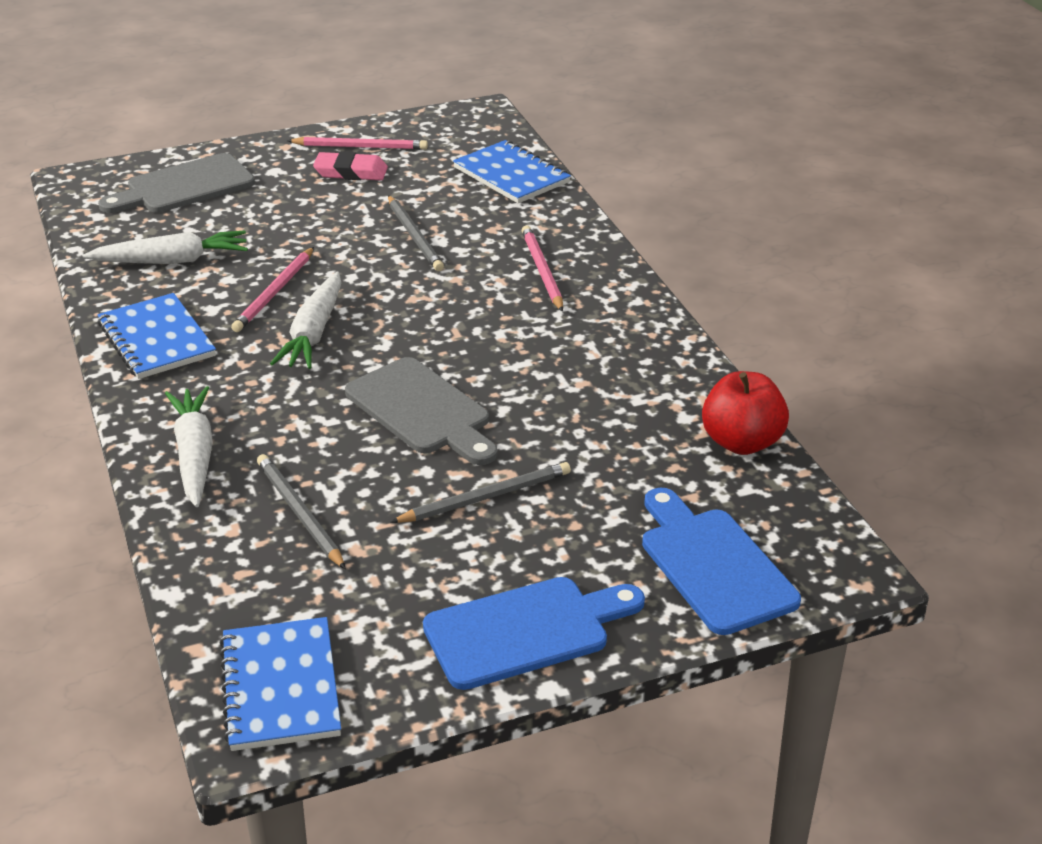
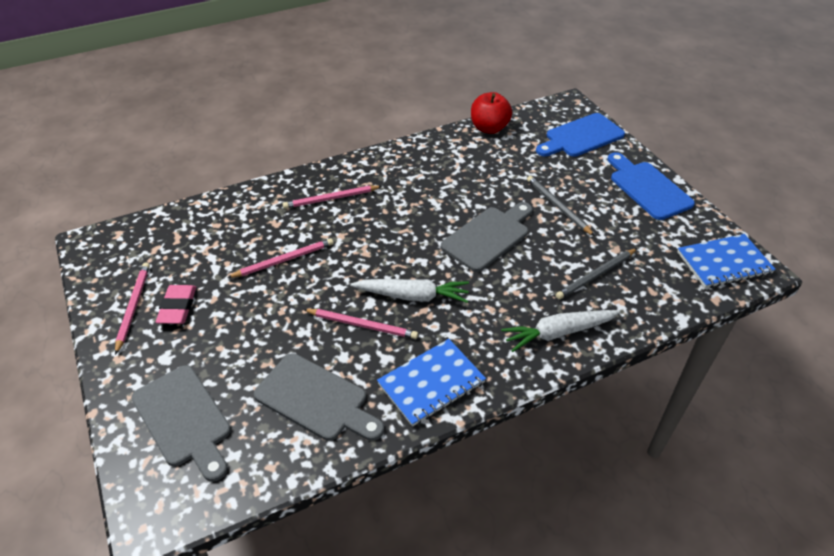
camera: 95 degrees left, 10 degrees up
(172, 260) = (315, 399): white carrot -> grey cutting board
(414, 236) = (284, 260): grey pencil -> pink pencil
(511, 175) = (200, 219): blue notebook -> none

